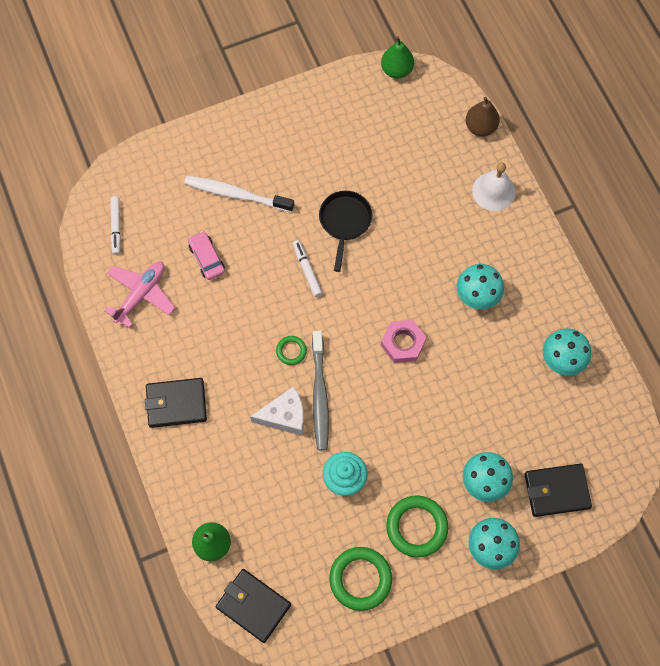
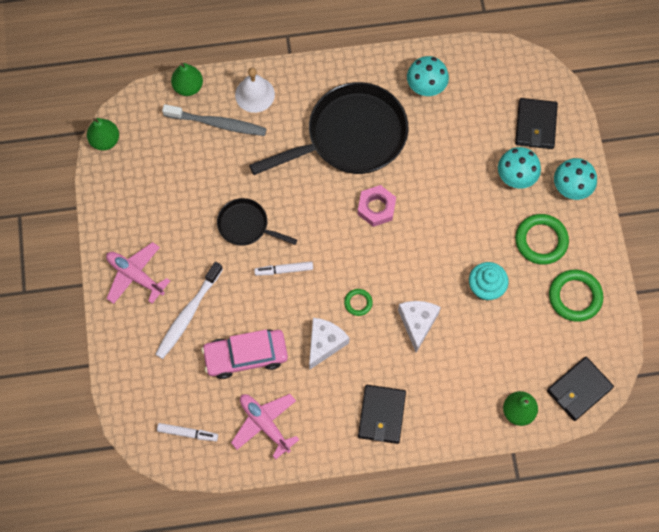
camera: 75 degrees left, 0 degrees up
(207, 258) = (246, 356): pink car -> pink car, size x1.70
(238, 329) = (325, 343): none -> white cheese
(263, 137) = (135, 276): none -> pink plane
(320, 395) = (405, 289): grey toothbrush -> grey toothbrush (217, 123)
(476, 297) = (350, 136): turquoise mushroom -> black pan
(480, 127) = (188, 87): brown pear -> green pear

